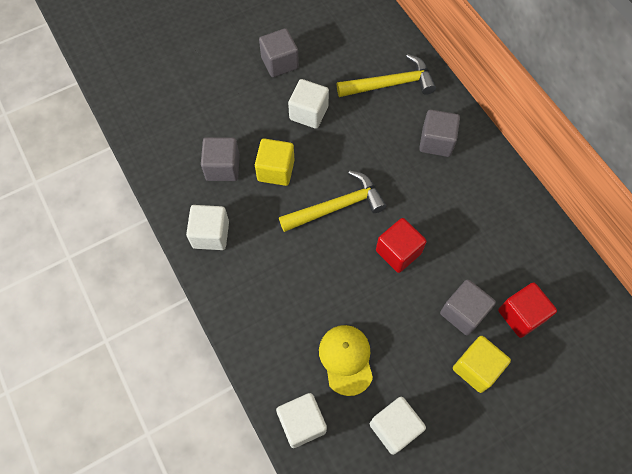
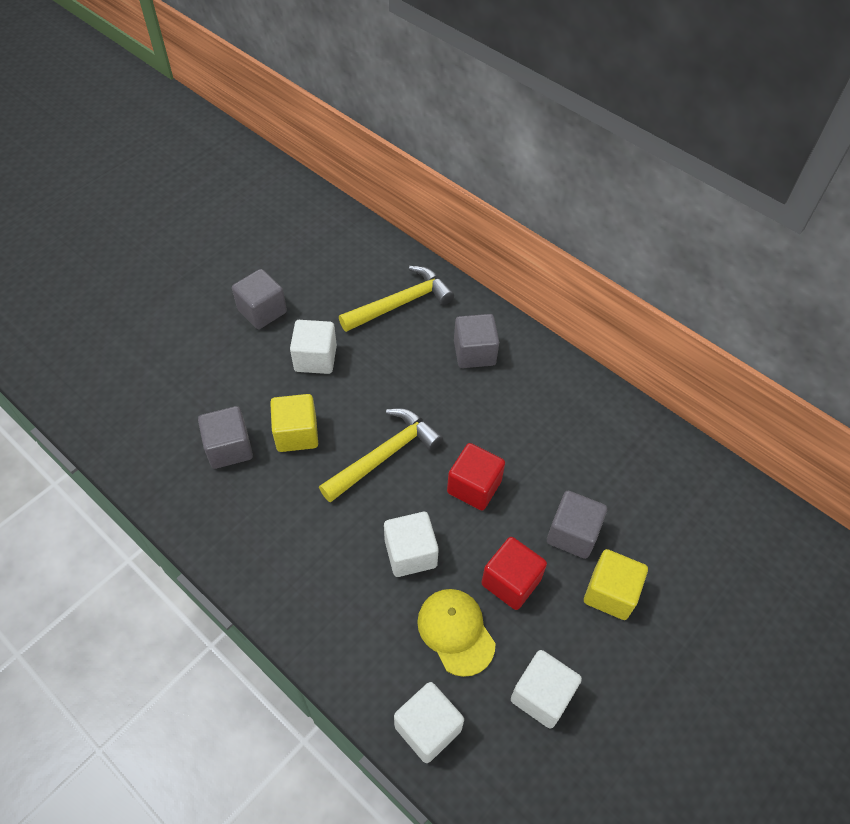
camera: 20 degrees left, 10 degrees down
(210, 234) = (239, 532): white cube -> white cube (410, 553)
(521, 315) = (637, 517): red cube -> red cube (511, 582)

